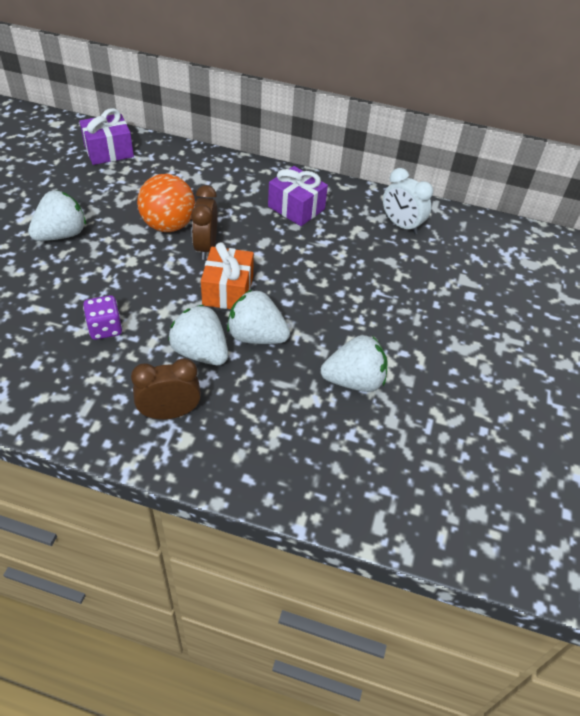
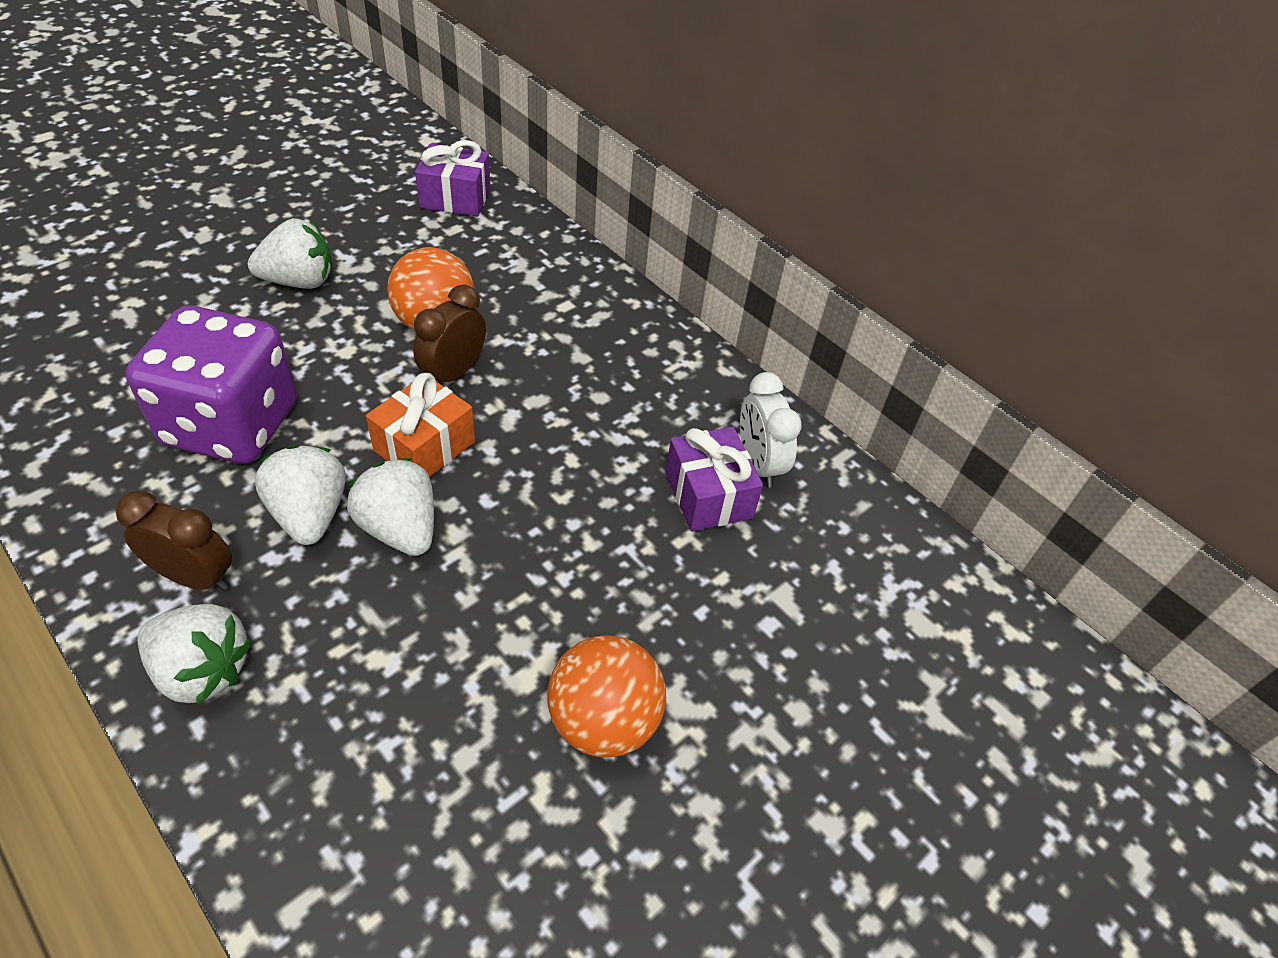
camera: 30 degrees right, 0 degrees up
(105, 328) = (232, 424): purple dice -> purple dice, size x2.35
(296, 208) = (626, 371): purple gift -> purple gift (708, 495)
(354, 380) = (469, 665): white strawberry -> white strawberry (202, 670)
(438, 372) = (604, 721): none -> orange ball

